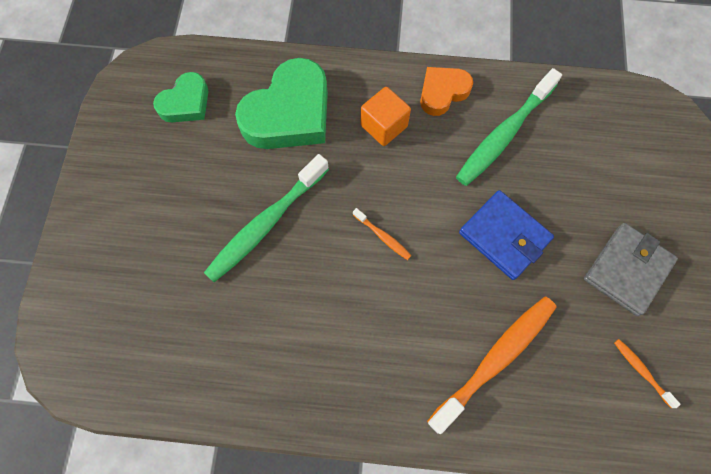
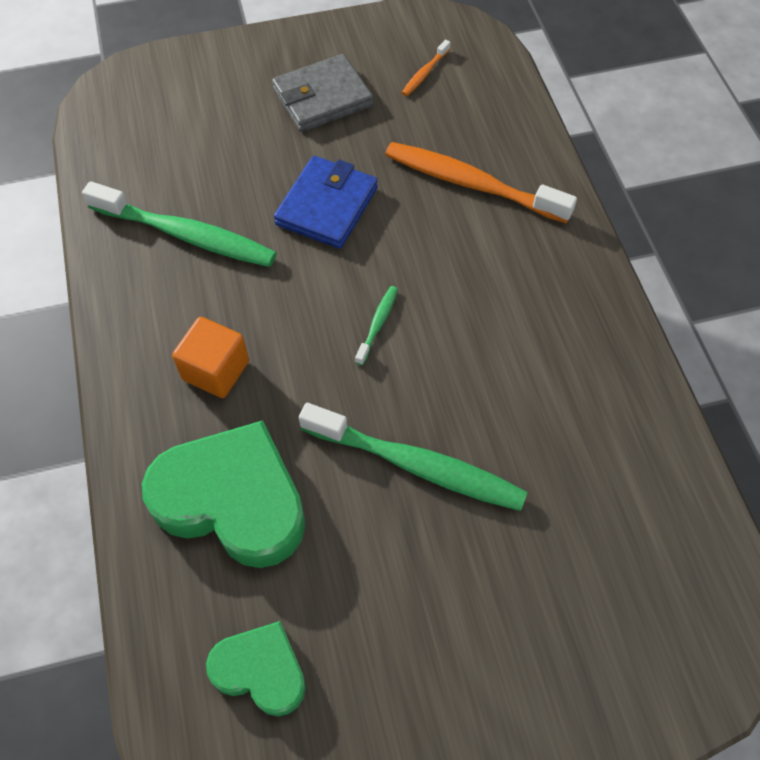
camera: 110 degrees left, 10 degrees down
(383, 236) = (378, 324): orange toothbrush -> green toothbrush
(442, 92) = (140, 316): orange heart -> none
(627, 270) = (322, 98): grey wallet -> grey wallet turned 45 degrees counterclockwise

